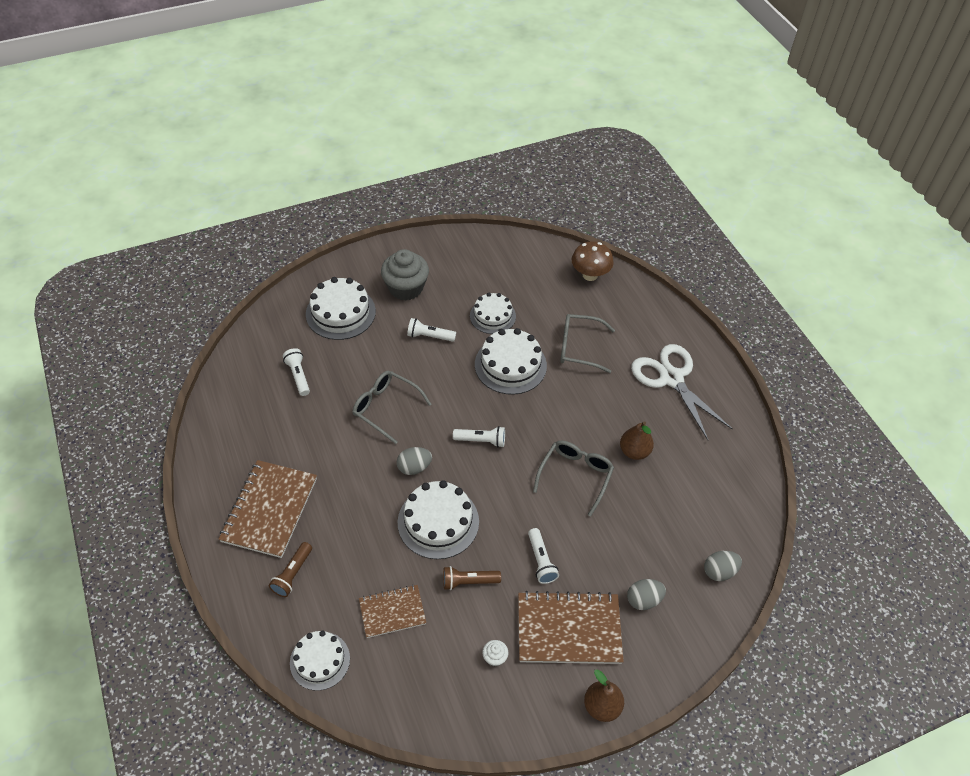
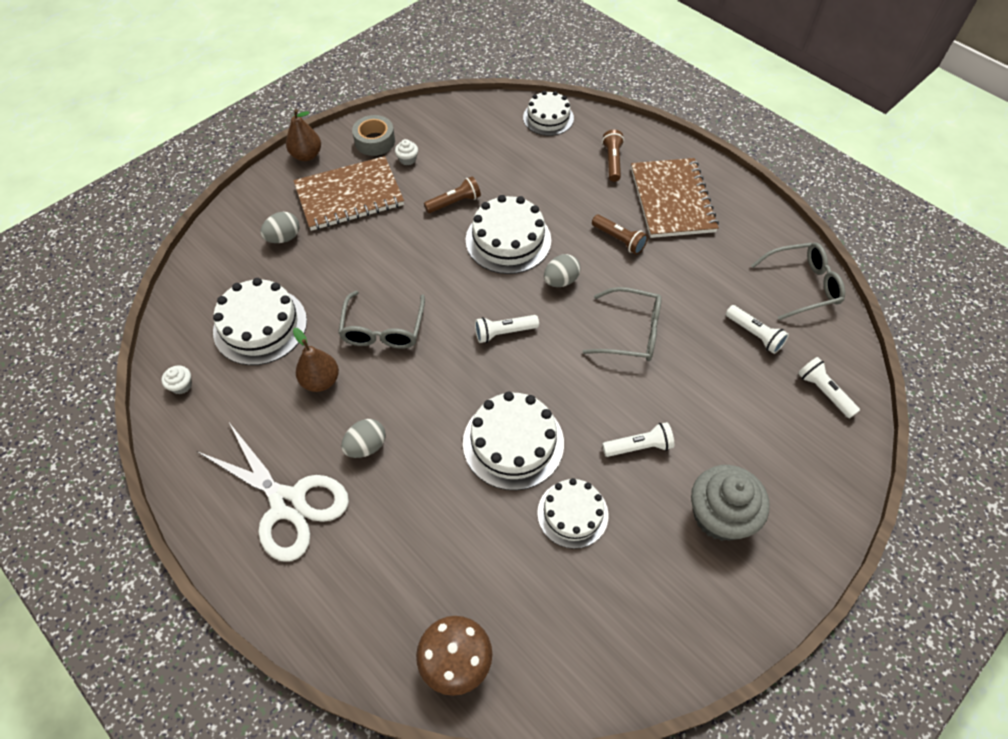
camera: 160 degrees right, 5 degrees up
(340, 313) = (775, 438): white cake -> white cake (260, 326)
(343, 487) = (619, 240): none -> brown flashlight
(392, 612) = (510, 162): brown notebook -> none
(521, 699) = (375, 141): none -> grey tape
(541, 561) = (393, 239): white flashlight -> white flashlight (824, 392)
(579, 347) = (430, 506): grey glasses -> grey glasses (802, 285)
(719, 571) = (208, 285): grey egg -> grey egg (366, 446)
(744, 484) = (181, 385): none -> white cupcake

